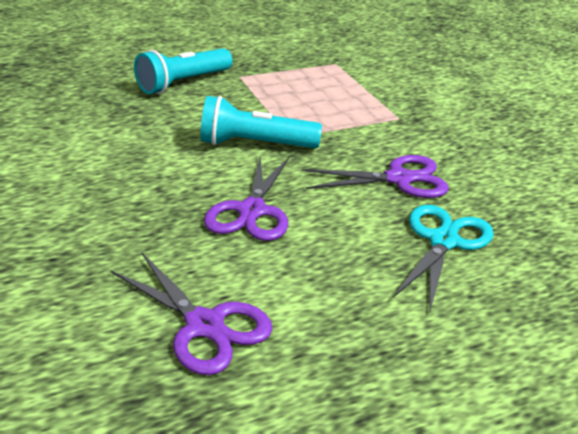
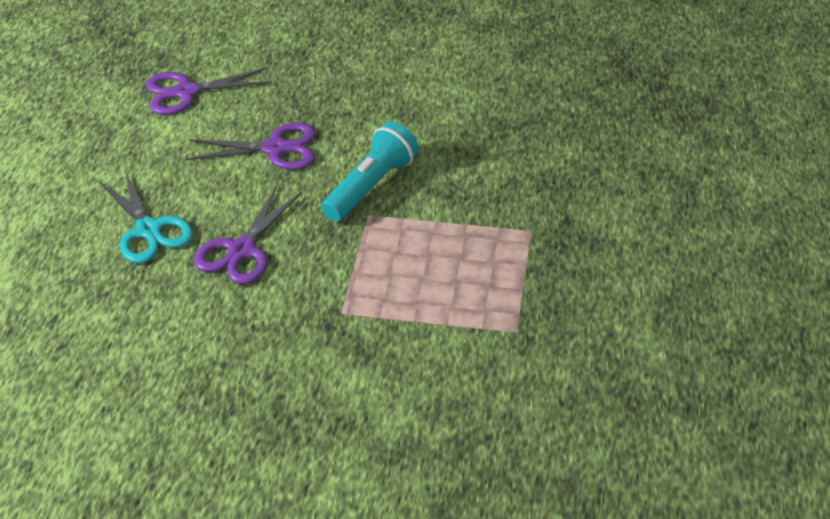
camera: 125 degrees right, 10 degrees up
(183, 83) = (537, 182): turquoise flashlight -> none
(252, 211) = (275, 148): purple scissors -> purple scissors turned 135 degrees clockwise

